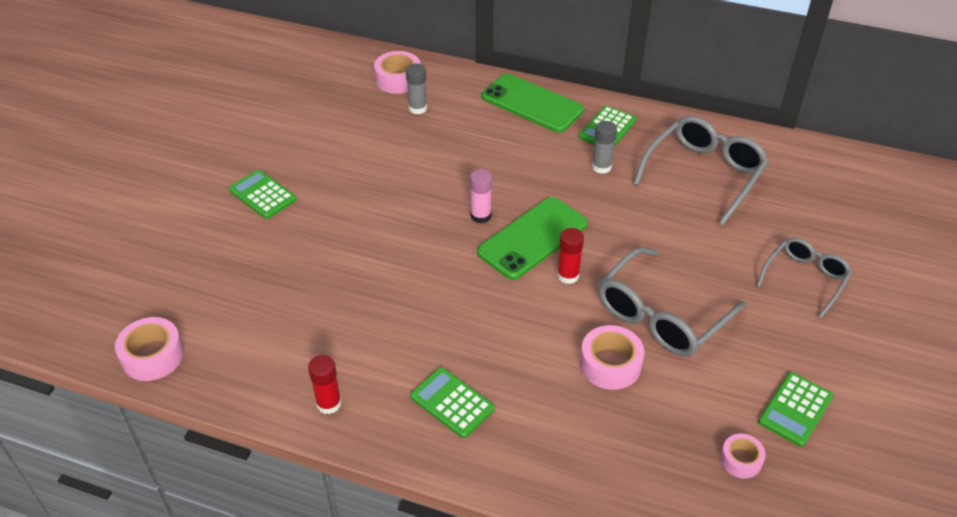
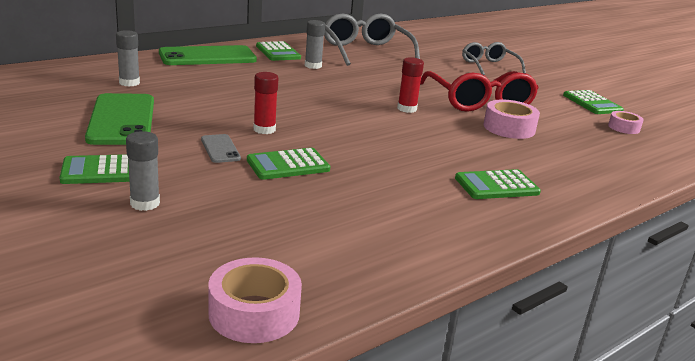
camera: 60 degrees left, 20 degrees down
(236, 238) = (145, 203): none -> grey glue stick
(329, 403) = (446, 234): red glue stick -> red glue stick (264, 129)
(351, 221) = (220, 149): none -> grey phone
(360, 267) = (288, 165): none -> green calculator
(398, 79) = (76, 76): pink tape -> none
(480, 216) = (300, 109): pink glue stick -> none
(533, 238) = (352, 104): green phone -> green phone (122, 120)
(661, 316) = (479, 102): grey glasses -> red glasses

